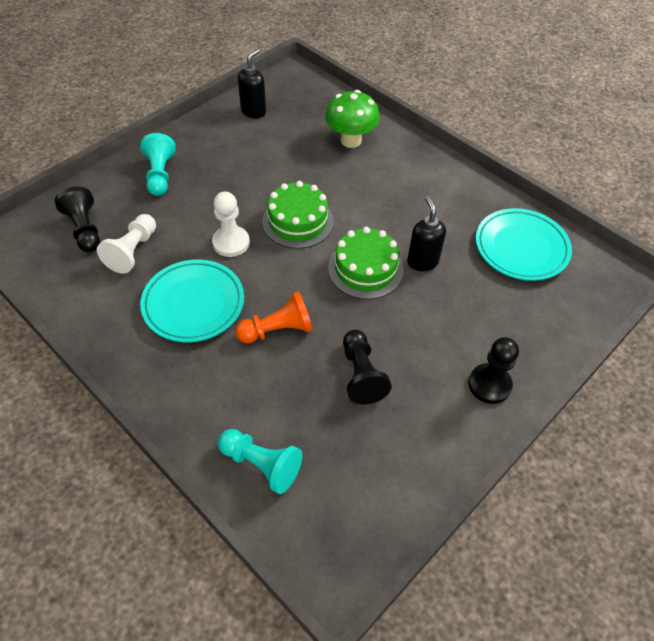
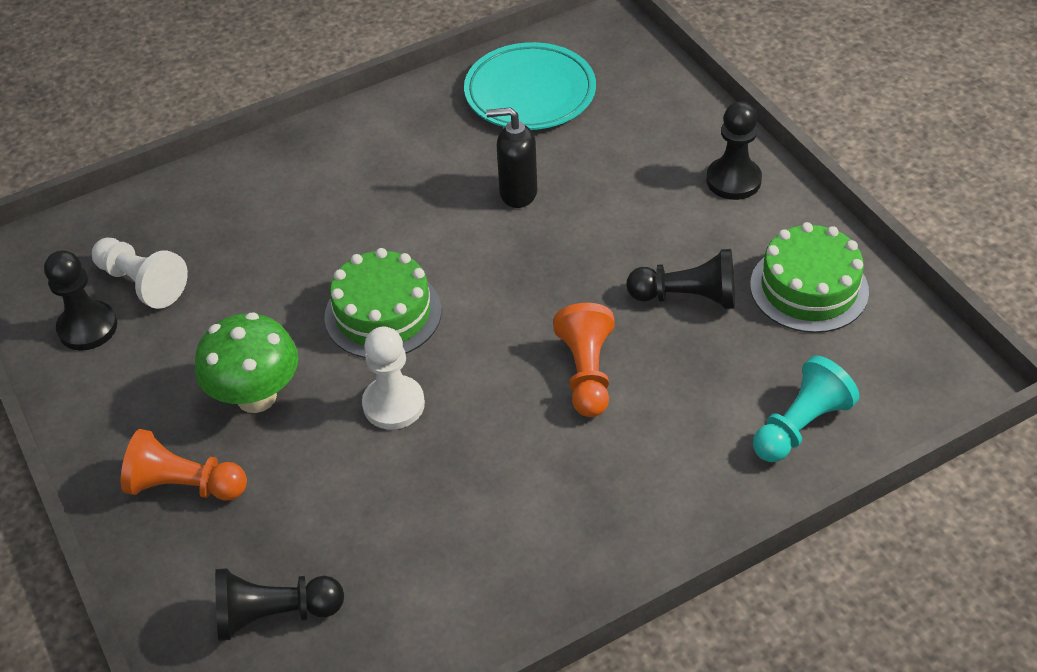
camera: 70 degrees left, 5 degrees down
(133, 251) = (358, 543): white pawn -> white pawn (142, 283)
(160, 175) = (184, 485): turquoise pawn -> orange pawn
(193, 304) = (504, 469): turquoise plate -> none
(254, 111) = (87, 327): black soap dispenser -> black pawn
(351, 140) = (232, 216): green mushroom -> green mushroom (256, 396)
(365, 269) = (508, 255): green cake -> green cake (809, 288)

